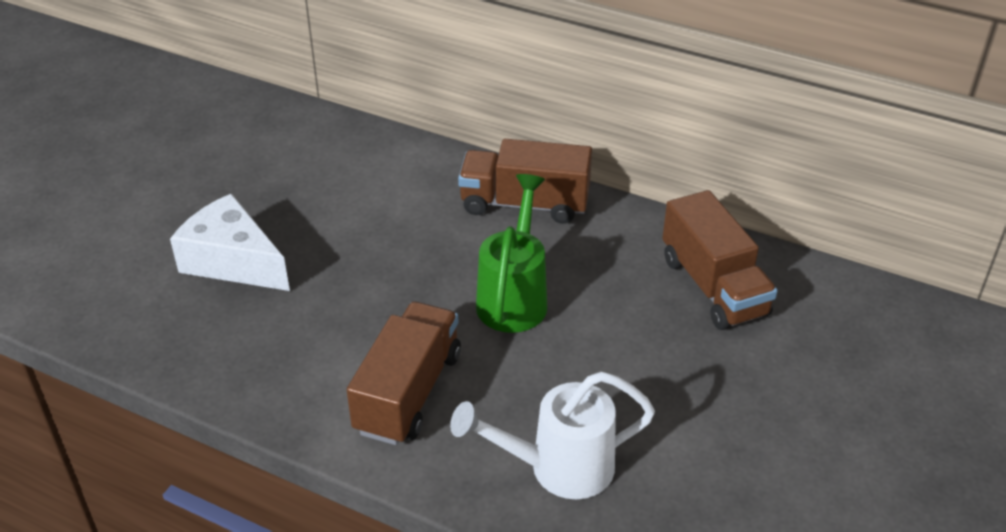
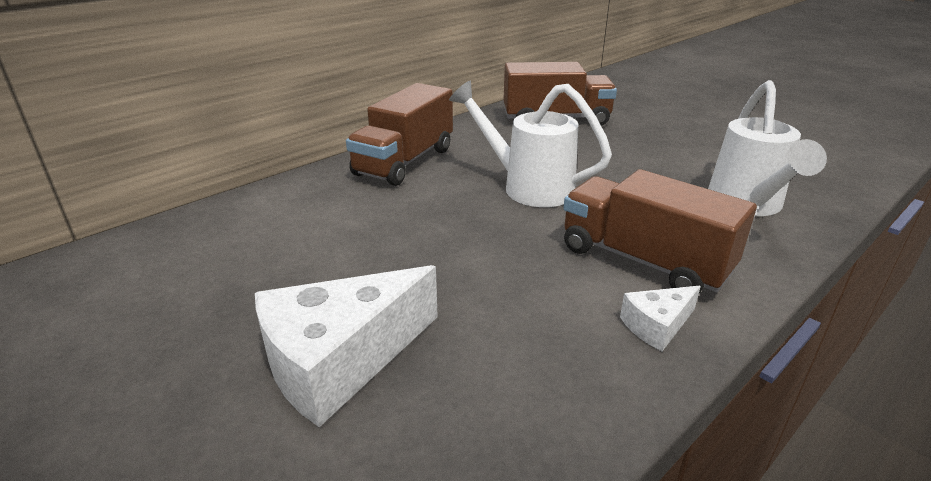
camera: 70 degrees left, 10 degrees down
(316, 407) = (657, 326): none -> white cheese
(514, 297) = (528, 187): green watering can -> white watering can

